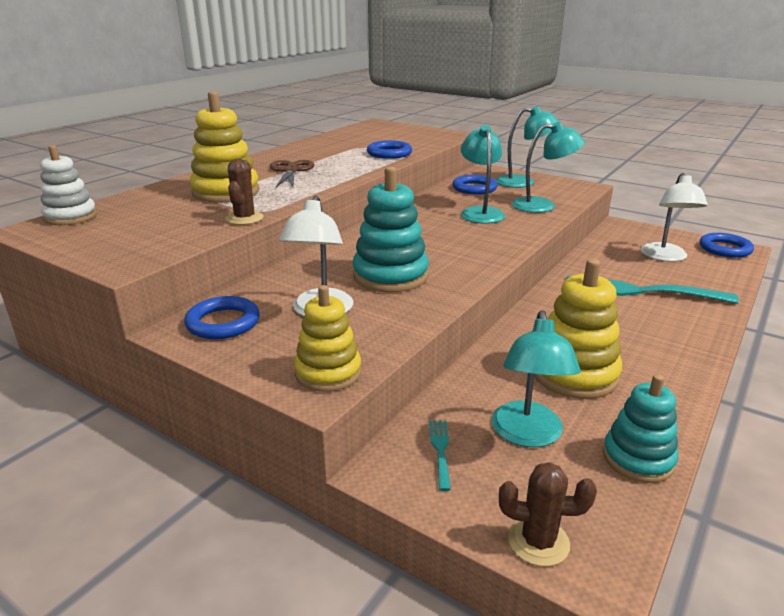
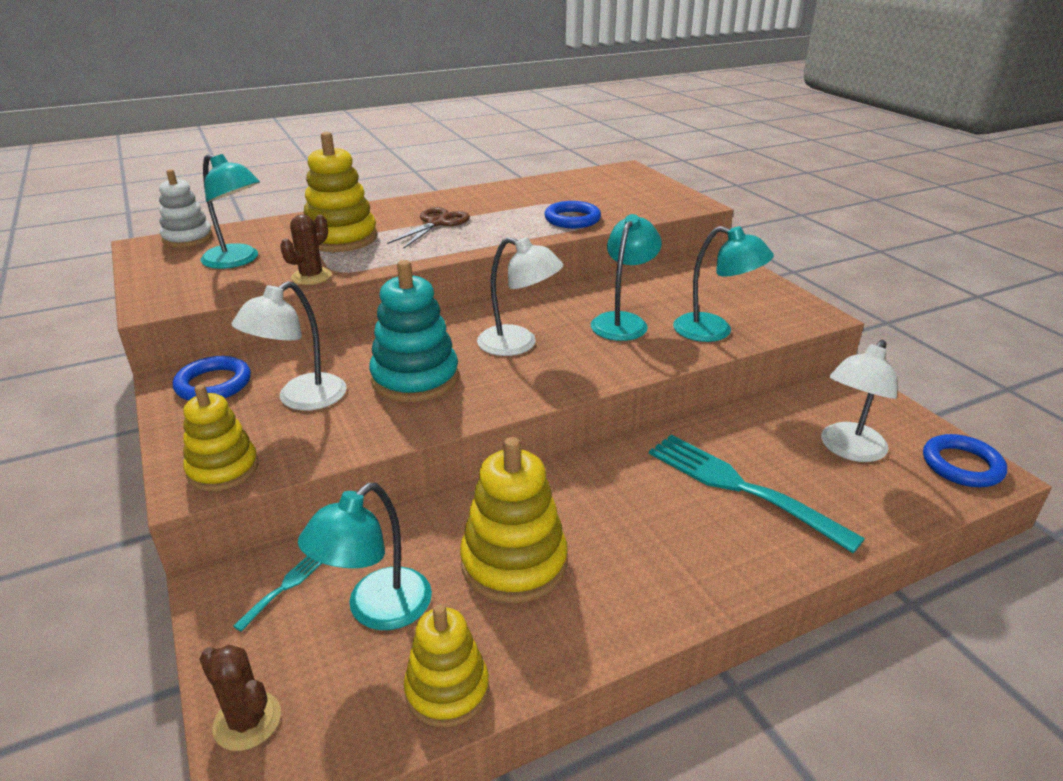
camera: 30 degrees right, 5 degrees up
(432, 239) = (518, 344): none -> white lamp
(474, 188) = (664, 284): blue ring -> none
(523, 182) = (740, 289): turquoise lamp -> turquoise lamp (238, 260)
(638, 458) = (447, 690): turquoise stacking toy -> yellow stacking toy

